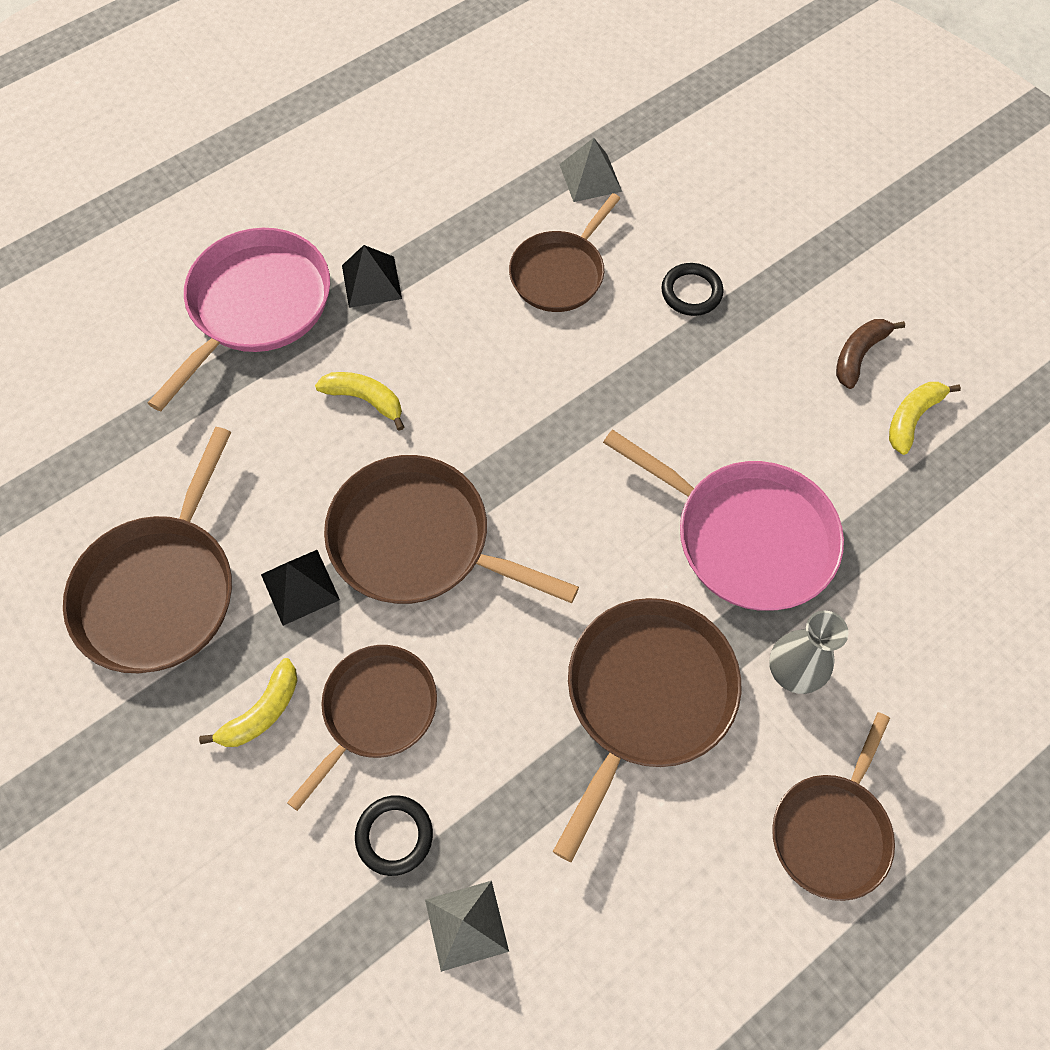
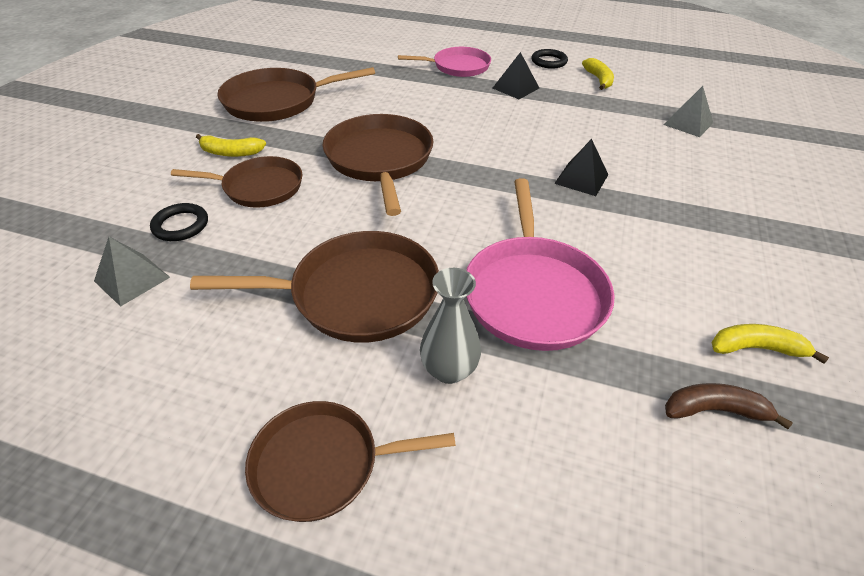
camera: 55 degrees right, 20 degrees down
(256, 306) = (458, 67): pink pan -> pink pan, size x0.67
(300, 587) = (315, 136): black pyramid -> black pyramid (581, 179)
(365, 399) = (446, 112): yellow banana -> yellow banana (599, 80)
(560, 273) = (610, 138): brown pan -> none
(691, 292) = (678, 190): black ring -> black ring (549, 61)
(858, 355) = (760, 290): brown banana -> brown banana (714, 410)

